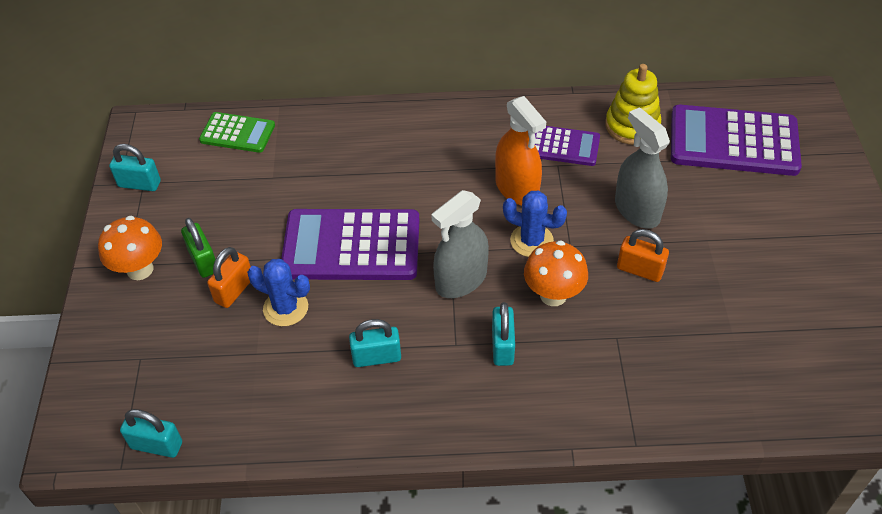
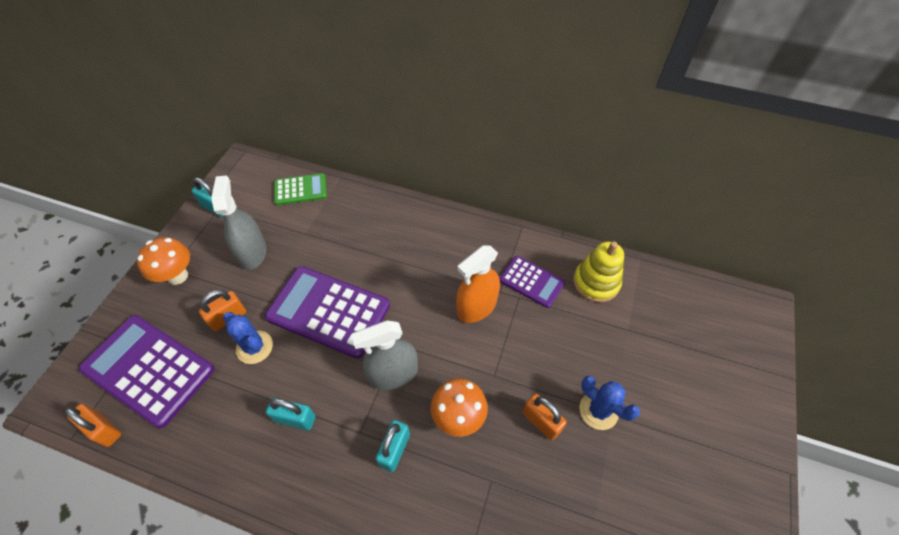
camera: 20 degrees right, 5 degrees up
(156, 445) = (104, 430): turquoise padlock -> orange padlock
(203, 261) = (222, 285): green padlock -> none
(237, 133) = (300, 190): green calculator -> green calculator turned 45 degrees counterclockwise
(517, 188) = (476, 307): orange spray bottle -> orange spray bottle turned 60 degrees clockwise
(531, 241) = (465, 359): blue cactus -> blue cactus (598, 410)
(637, 210) = (564, 363): grey spray bottle -> grey spray bottle (252, 253)
(733, 141) = (677, 327): purple calculator -> purple calculator (149, 369)

